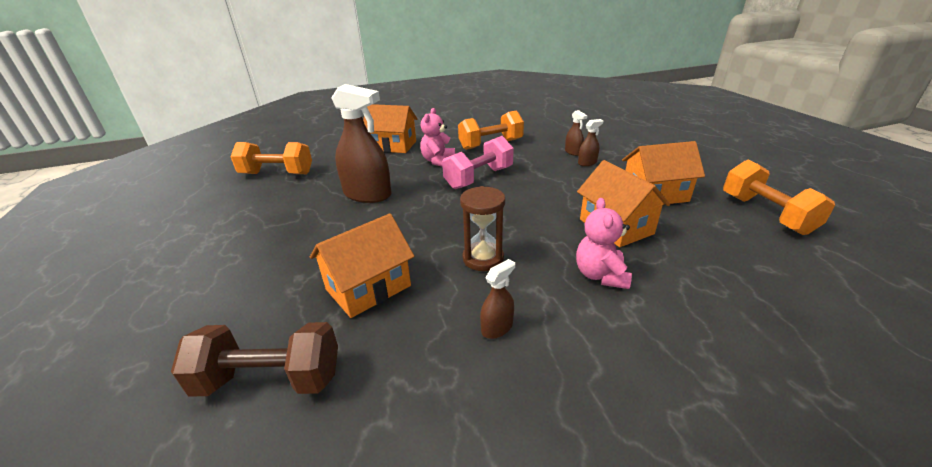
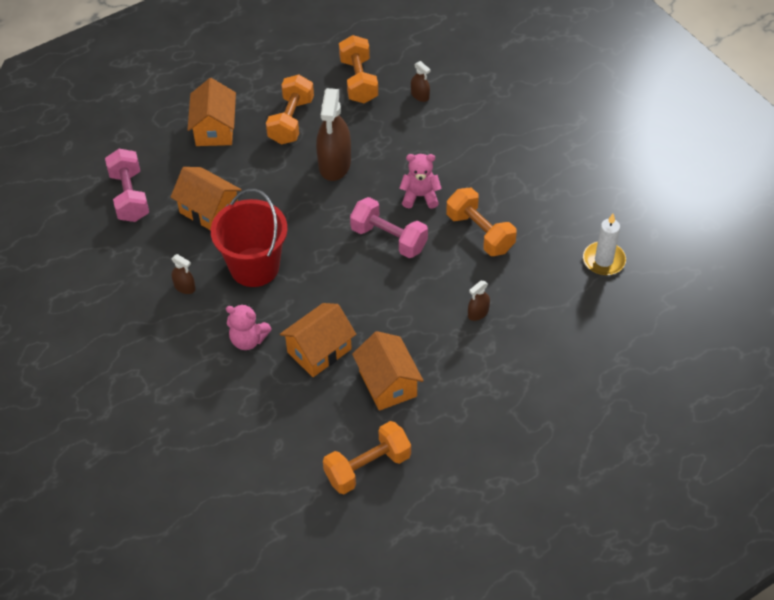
camera: 75 degrees right, 20 degrees up
(270, 379) = (130, 196): brown dumbbell -> pink dumbbell
(284, 212) = (291, 121): none -> orange dumbbell
(393, 146) = (451, 145): orange house -> orange house (215, 129)
(483, 258) = (254, 267): brown hourglass -> red bucket
(532, 114) = (603, 260): none -> white candle
(587, 163) = (450, 327): brown spray bottle -> brown spray bottle (420, 95)
(600, 275) = (248, 340): pink teddy bear -> pink teddy bear turned 150 degrees counterclockwise

